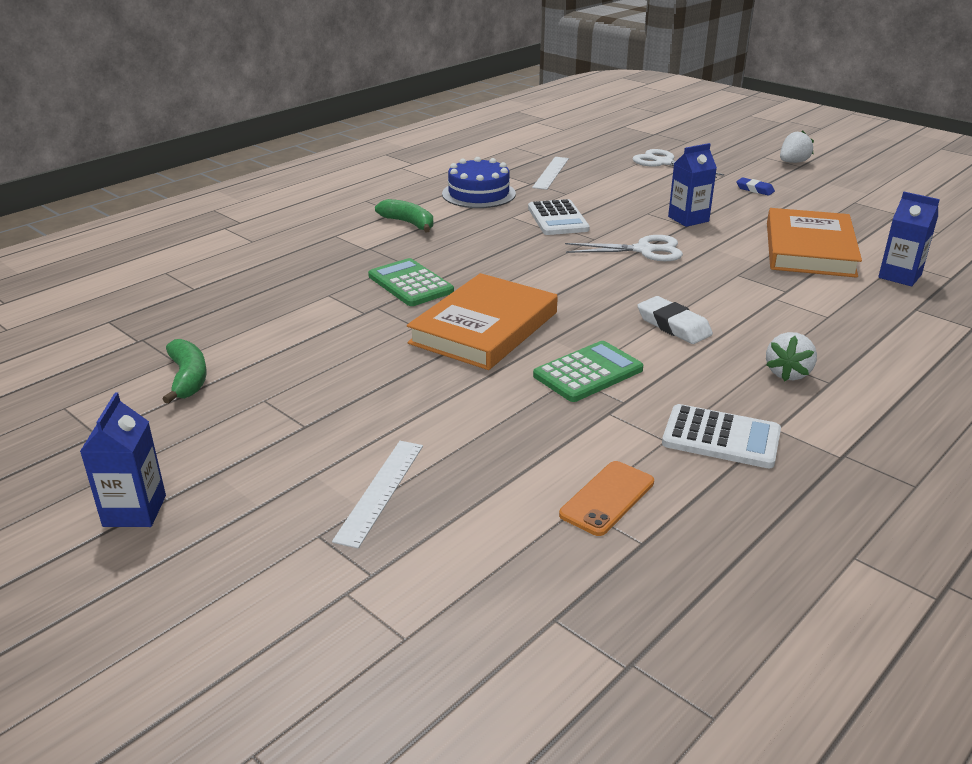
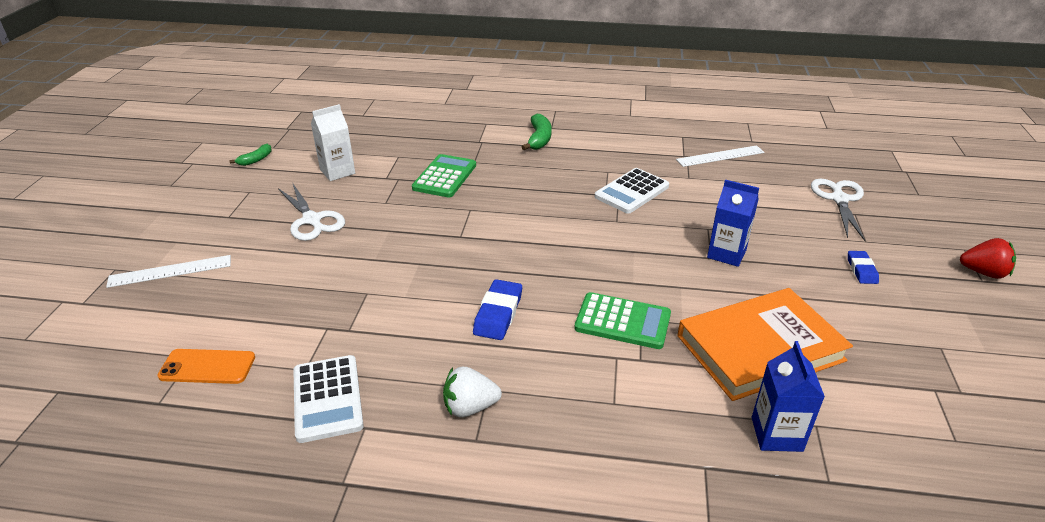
camera: 55 degrees right, 5 degrees up
(134, 511) = (114, 205): blue carton -> none
(188, 378) = (256, 160): green banana -> green banana, size x0.64
(306, 335) = (337, 172): none -> white carton
(478, 194) = (629, 143): blue cake -> none
(484, 328) = (408, 229): orange book -> none
(588, 373) = (379, 298): green calculator -> green calculator (622, 321)
(644, 250) = (626, 252): white scissors -> white scissors (312, 220)
(673, 325) = (498, 314): white eraser -> blue eraser
(793, 162) = (983, 273): white strawberry -> red strawberry

